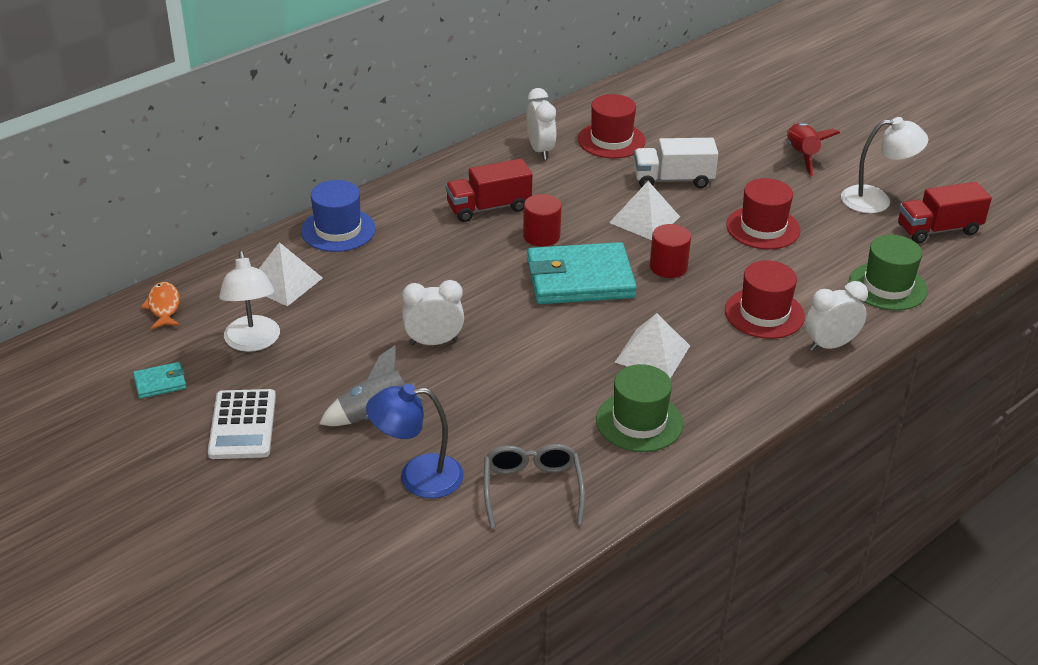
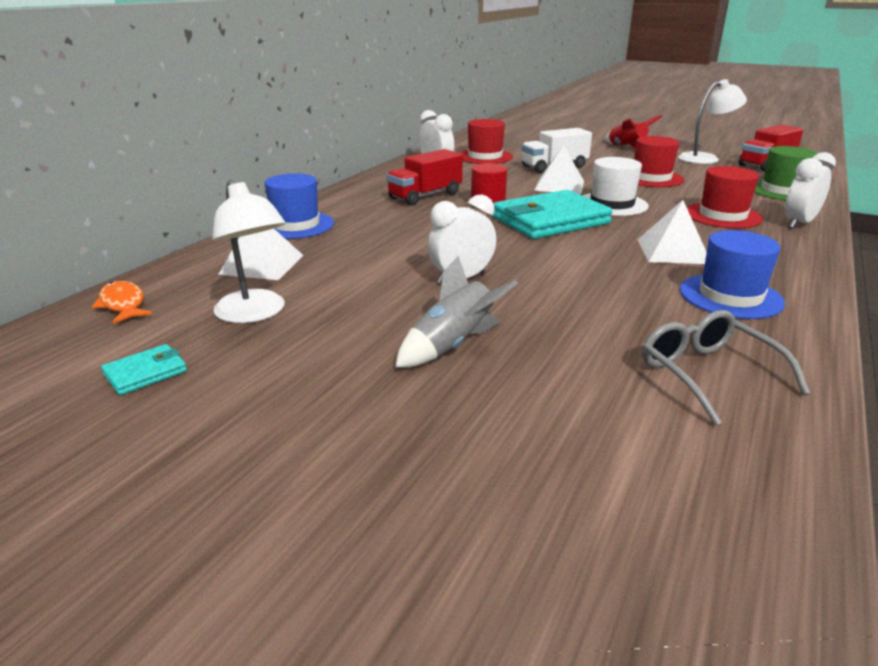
camera: 20 degrees left, 10 degrees down
(242, 425) = (289, 392): white calculator -> none
(417, 477) = (565, 394): blue lamp -> none
(639, 422) = (730, 296): green hat -> blue hat
(668, 267) = (612, 204): red cylinder -> white hat

